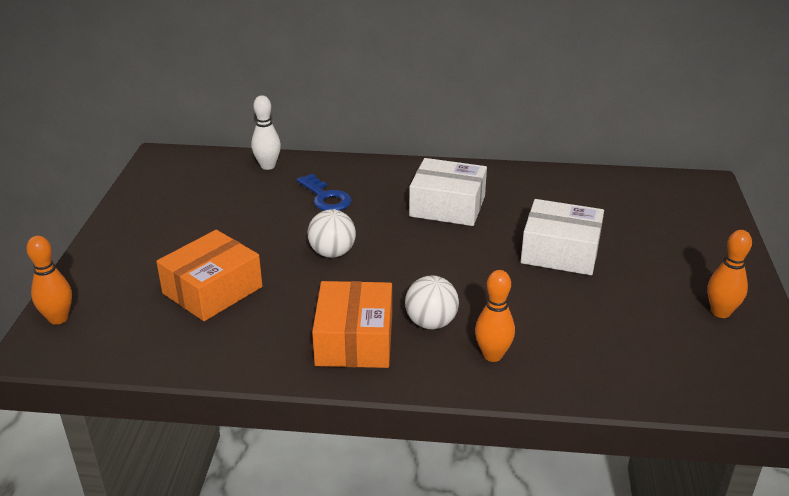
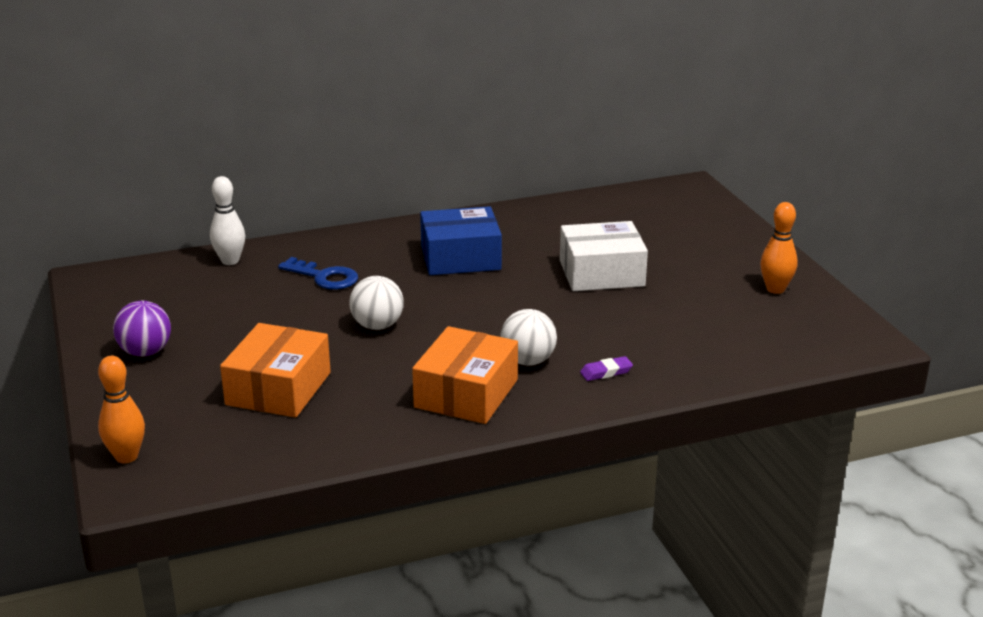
camera: 25 degrees left, 5 degrees down
(146, 229) = (145, 352): none -> purple ball
(354, 340) = (466, 393): orange box -> orange box turned 45 degrees clockwise
(447, 206) = (460, 258): white box -> blue box
(492, 355) = (606, 372): orange bowling pin -> purple eraser

